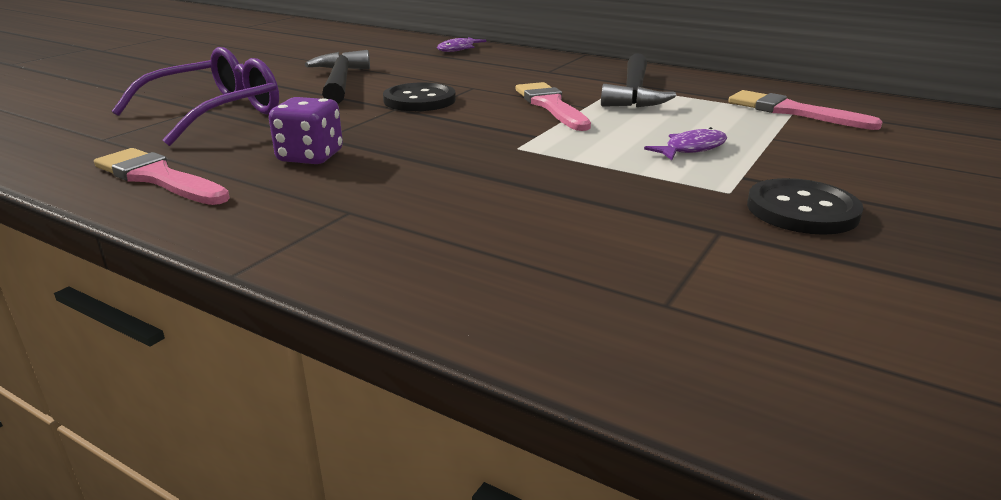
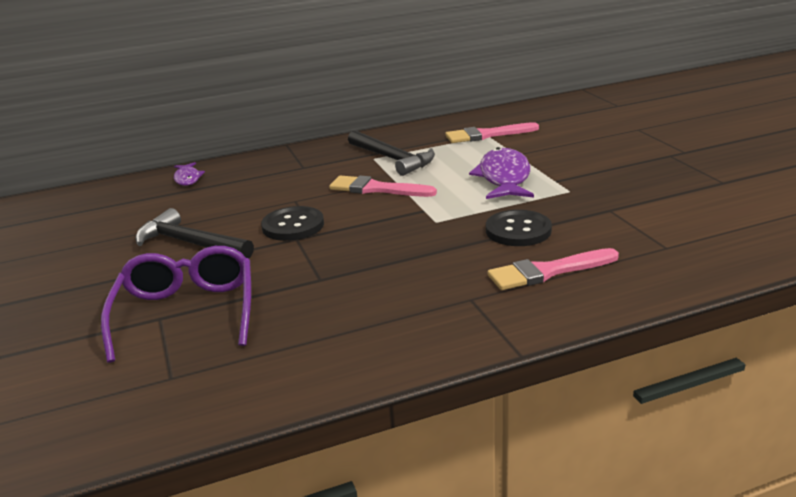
camera: 50 degrees left, 0 degrees up
(158, 178) = (314, 360): pink brush -> pink brush (547, 271)
(310, 157) = (355, 292): purple dice -> none
(691, 149) = (504, 178): purple fish -> purple fish, size x1.86
(802, 210) = (608, 184): black button -> black button (518, 230)

